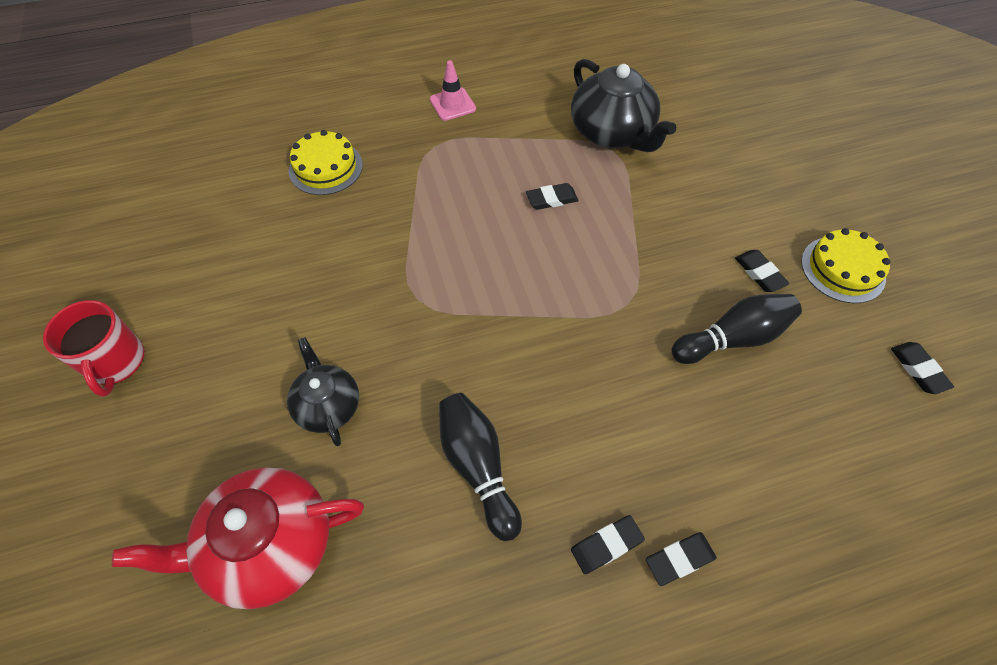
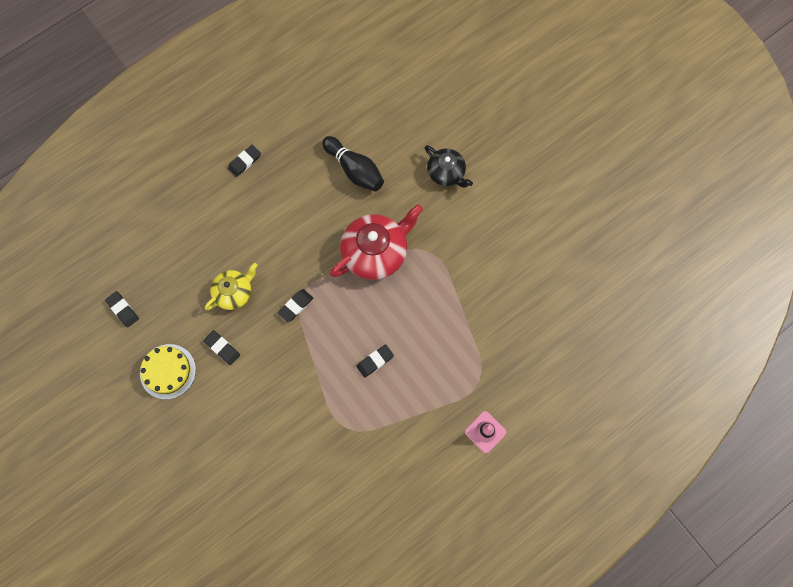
camera: 160 degrees right, 15 degrees up
(116, 362) = (573, 155): red mug -> none
(268, 545) = (436, 103): red teapot -> red teapot (376, 252)
(326, 167) = (544, 331): yellow cake -> none
(606, 545) = (280, 156): black eraser -> black eraser (296, 306)
(612, 133) = (350, 446): black teapot -> none
(732, 338) = (234, 292): black bowling pin -> yellow teapot

